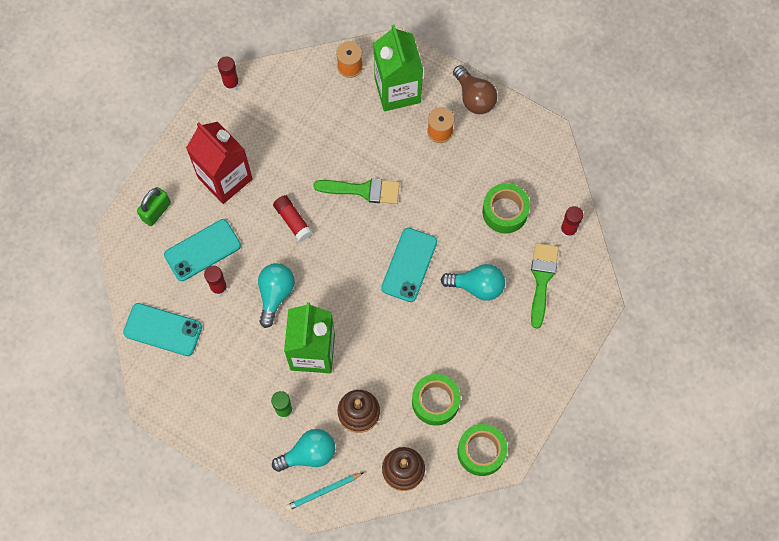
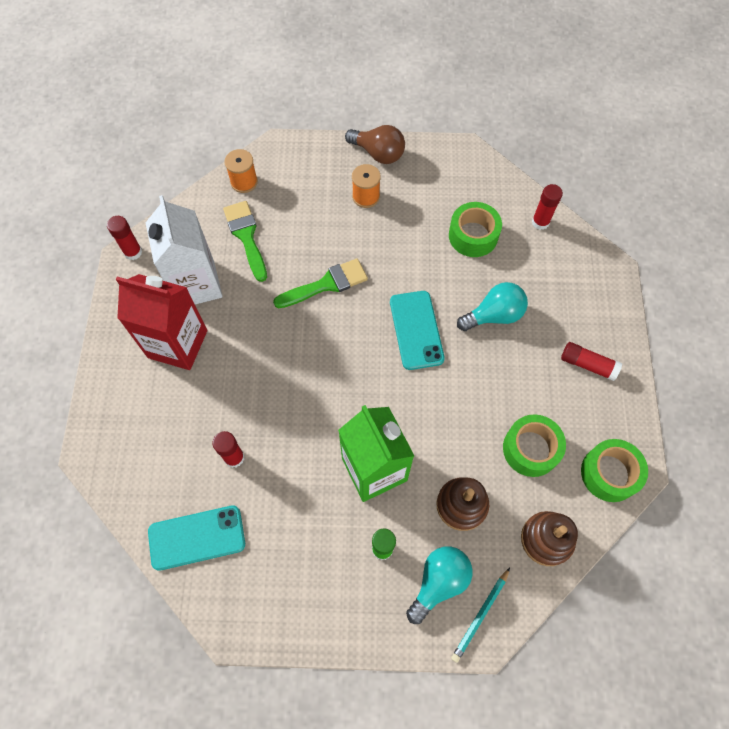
camera: 30 degrees left, 5 degrees down
(156, 211) = (120, 415): green padlock -> none
(202, 250) = (194, 428): turquoise phone -> none
(264, 136) = (196, 284): none -> white carton
(275, 294) = (299, 431): turquoise light bulb -> none
(293, 221) = (273, 349): red glue stick -> red glue stick (588, 364)
(397, 90) = (303, 180): green carton -> none
(542, 279) = (548, 277): green brush -> green brush (246, 236)

